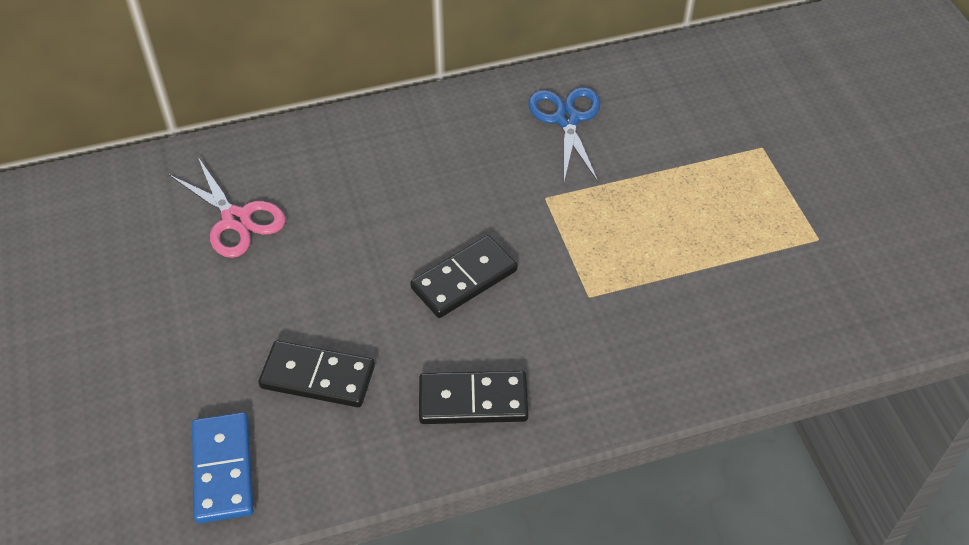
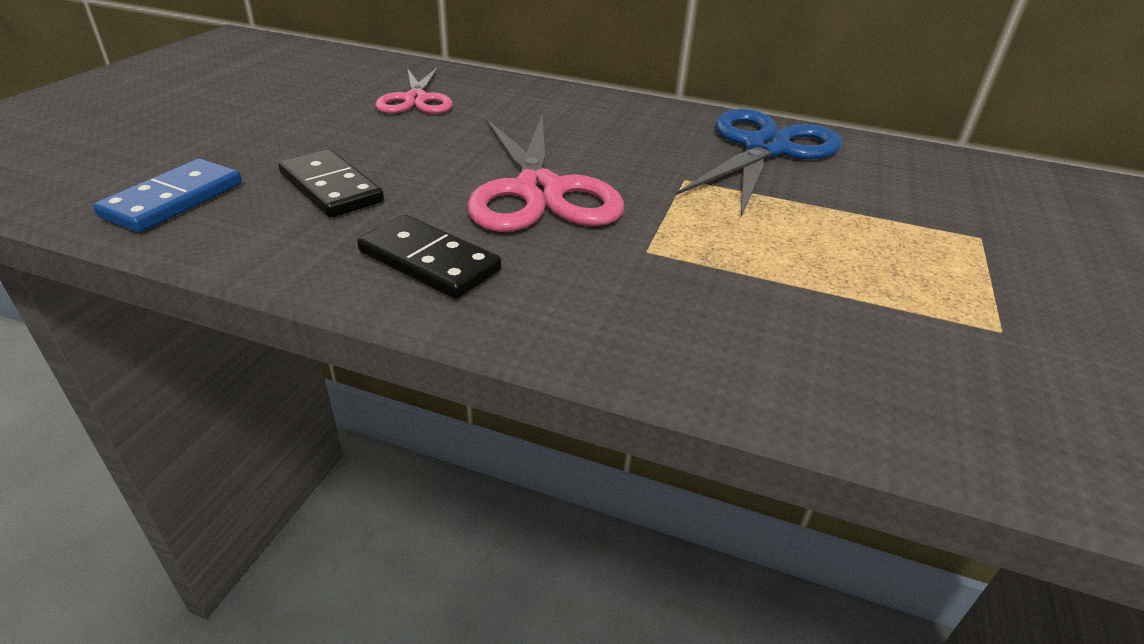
camera: 35 degrees right, 15 degrees down
(464, 279) = (539, 191): black domino -> pink scissors
(567, 119) = (765, 149): blue scissors -> blue scissors, size x1.60

